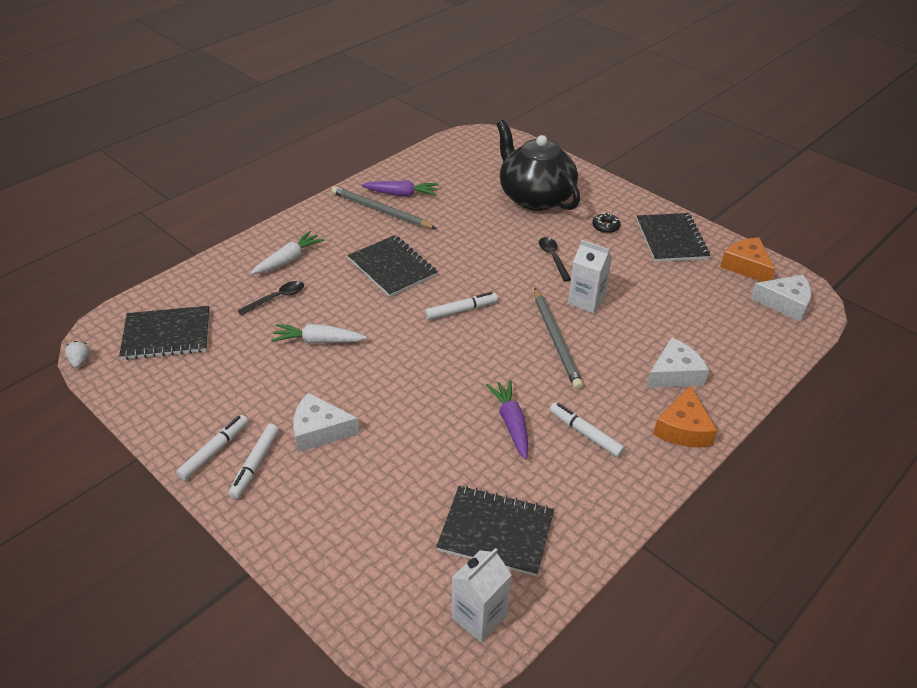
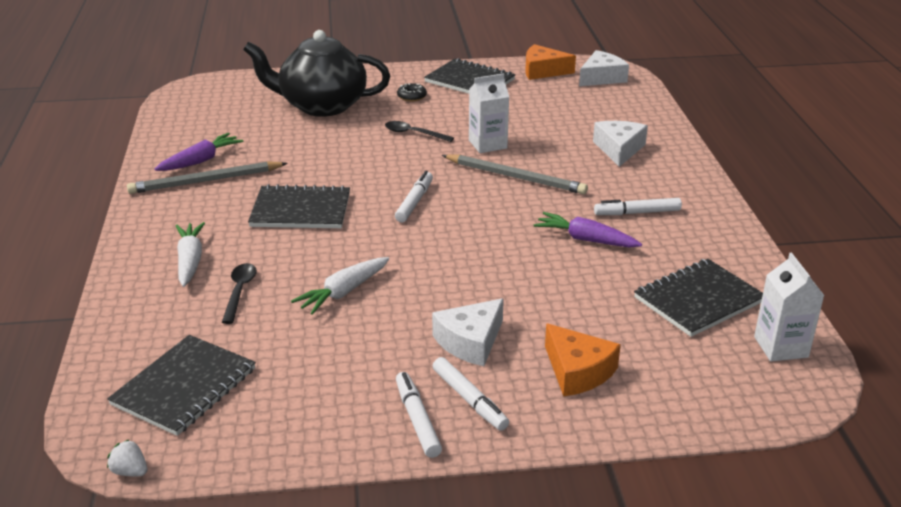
camera: 50 degrees left, 10 degrees down
(683, 429) = (679, 173): orange cheese -> orange cheese (577, 371)

